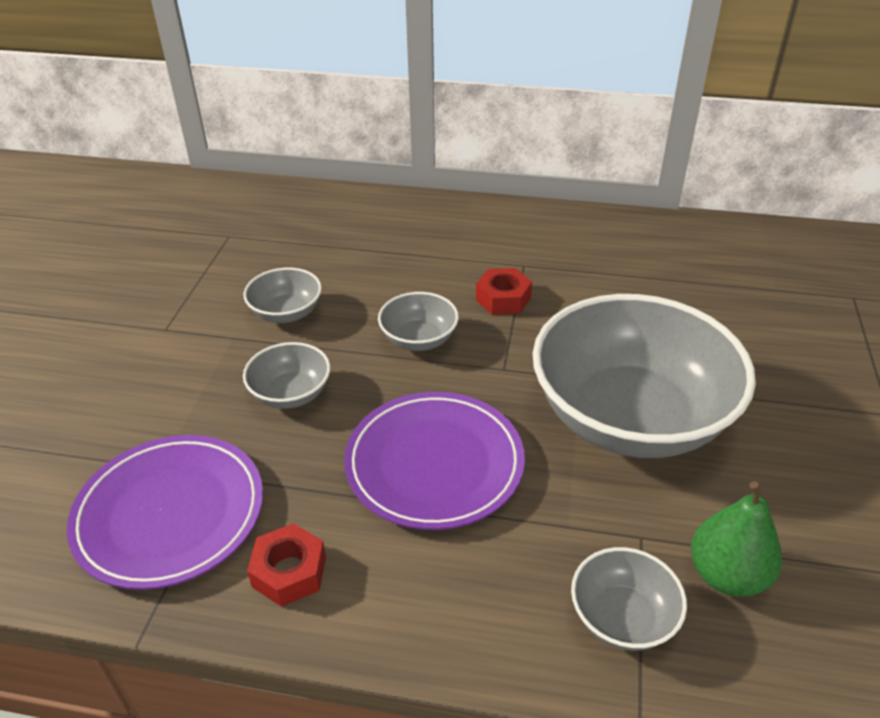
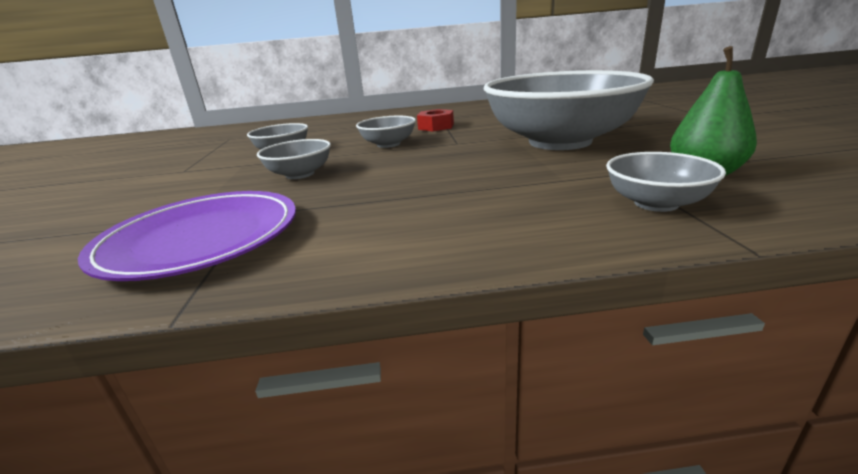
camera: 15 degrees left, 15 degrees down
(289, 572) = (338, 243): red nut -> none
(434, 464) = (436, 177): purple plate -> none

